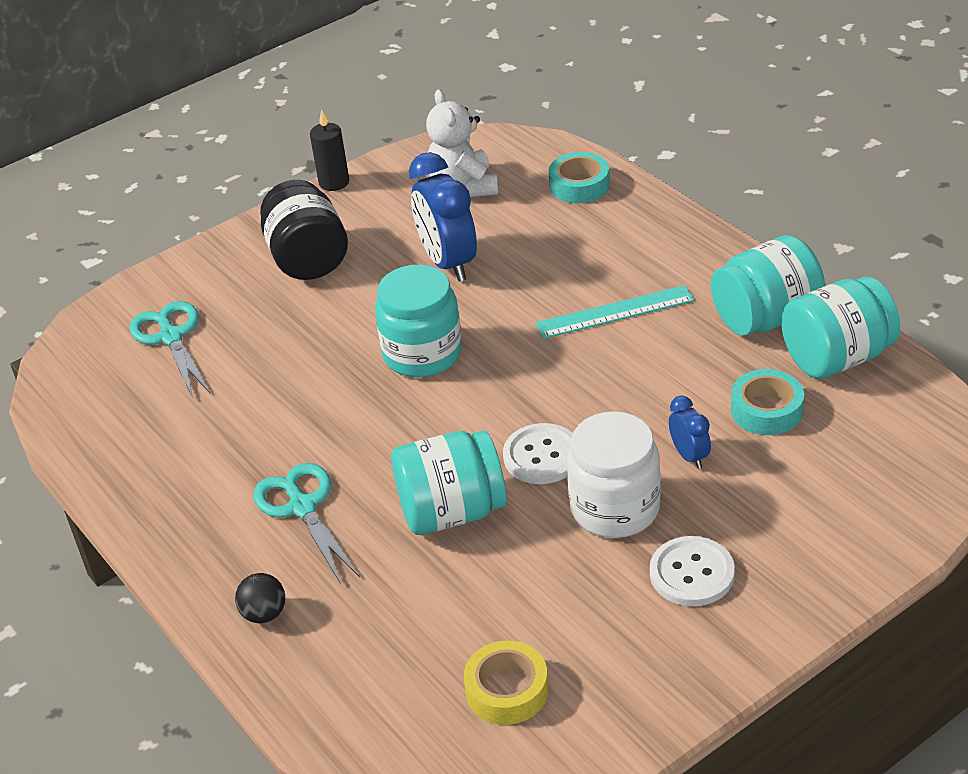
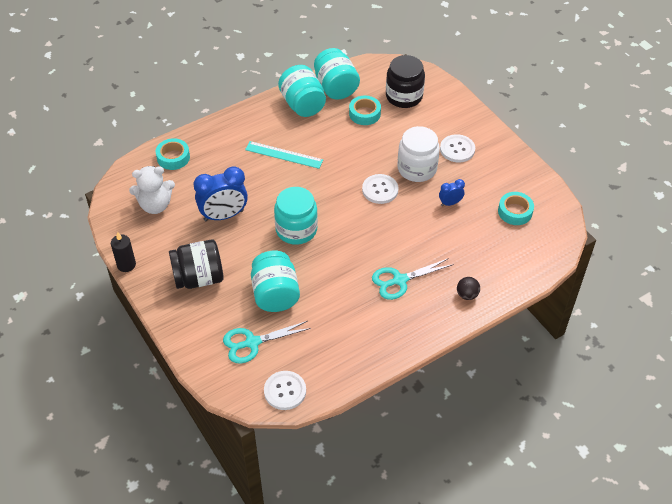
camera: 90 degrees left, 10 degrees up
(71, 387) = (285, 391): none -> white button
(452, 512) = (411, 224): turquoise jar -> turquoise jar (275, 294)
(507, 690) = (515, 212): yellow tape -> turquoise tape
(614, 312) = (284, 155): turquoise ruler -> turquoise ruler turned 60 degrees counterclockwise
(689, 456) = (389, 141): blue clock -> blue clock (450, 203)
(845, 468) = (404, 96): none -> black jar

